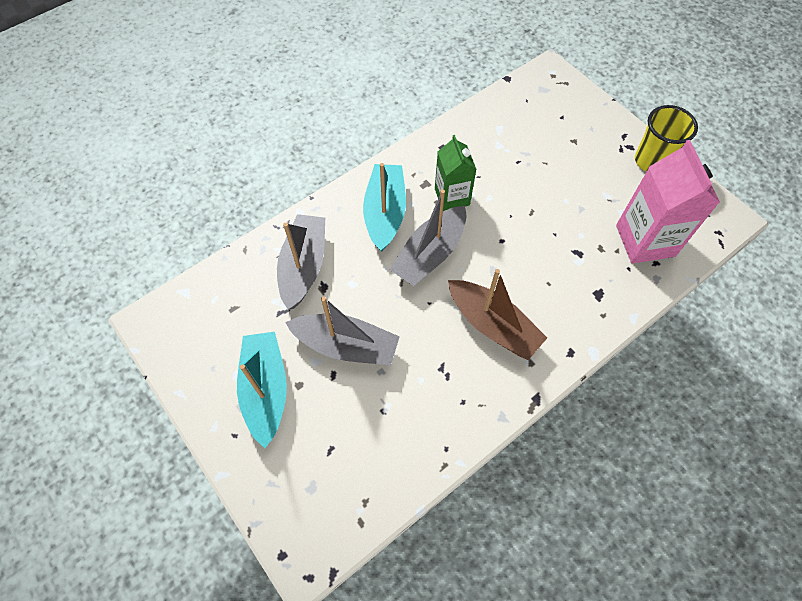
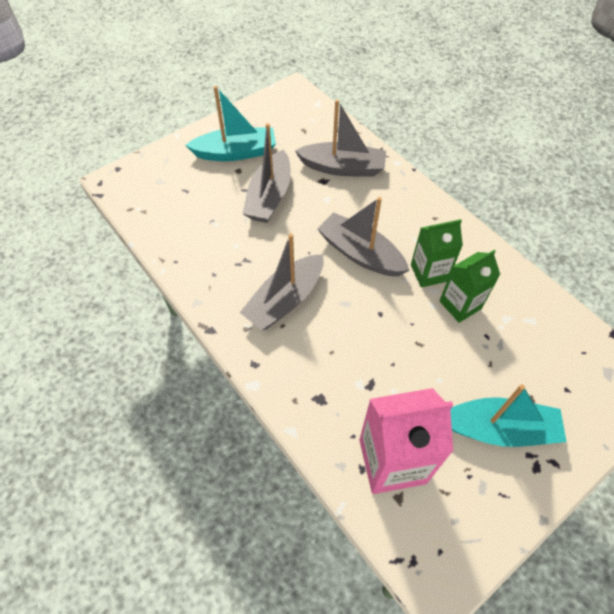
camera: 90 degrees right, 5 degrees down
(385, 213) = (403, 220): turquoise boat -> turquoise boat (499, 429)
(487, 176) = (460, 305): none -> green carton
(492, 325) = (285, 300): brown boat -> grey boat
(651, 161) = (517, 491): yellow cup -> none

